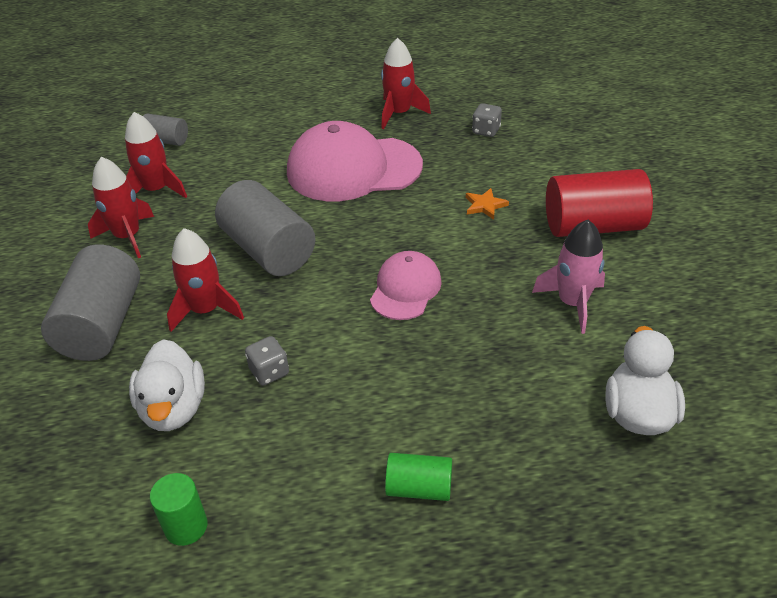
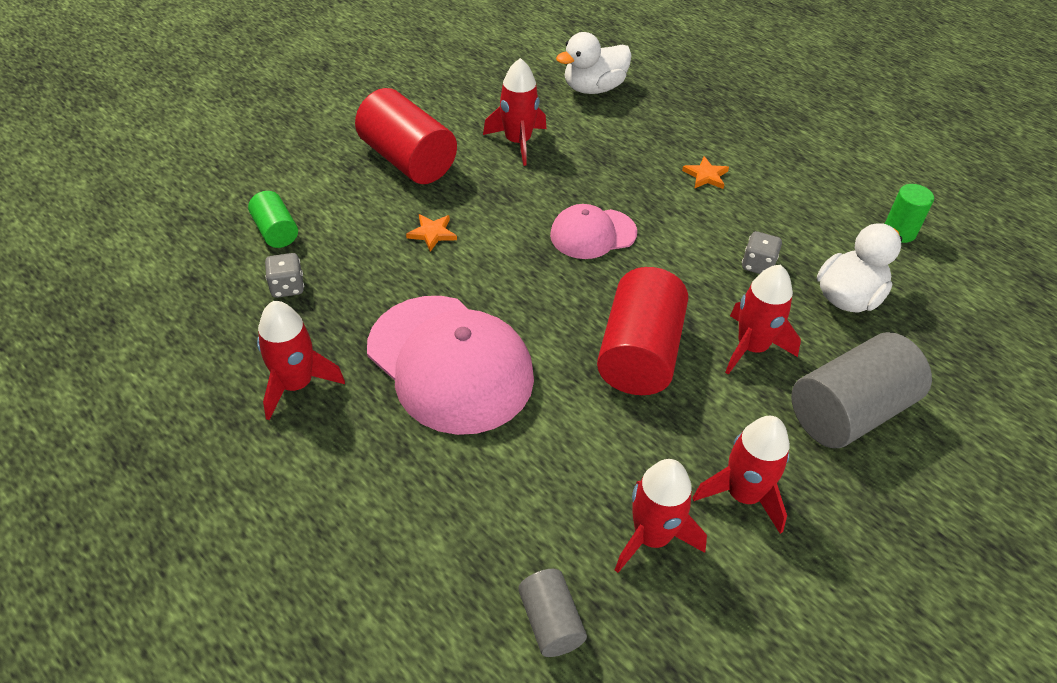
camera: 130 degrees left, 5 degrees up
(268, 250) = (639, 353): grey cylinder -> red cylinder
(411, 416) = (706, 176): none -> orange star
(419, 488) = (750, 150): green cylinder -> green cylinder (276, 231)
(572, 303) = (518, 142): pink rocket -> red rocket

